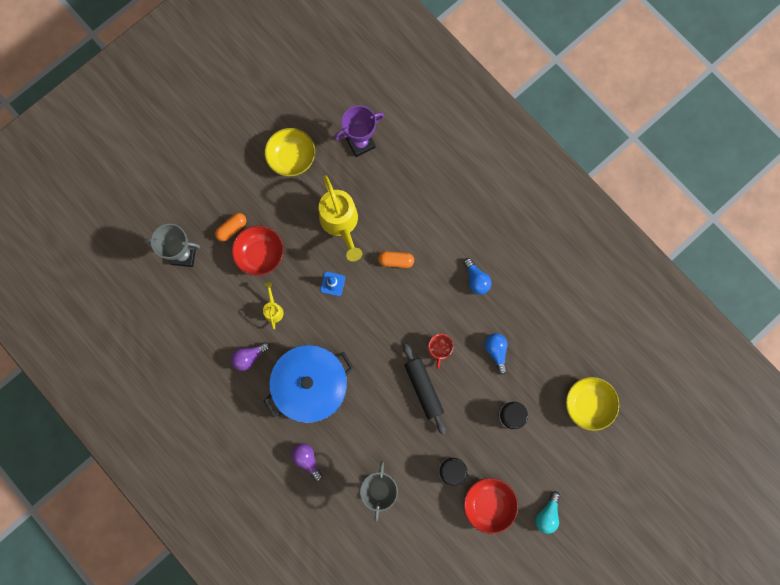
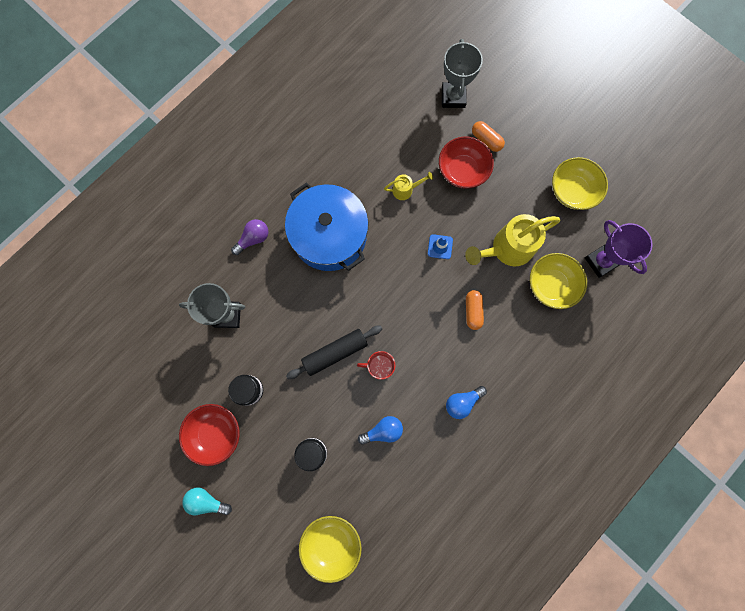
camera: 85 degrees right, 0 degrees up
(249, 357) = (354, 171): purple light bulb -> none
(378, 189) = (551, 285): none -> yellow bowl

